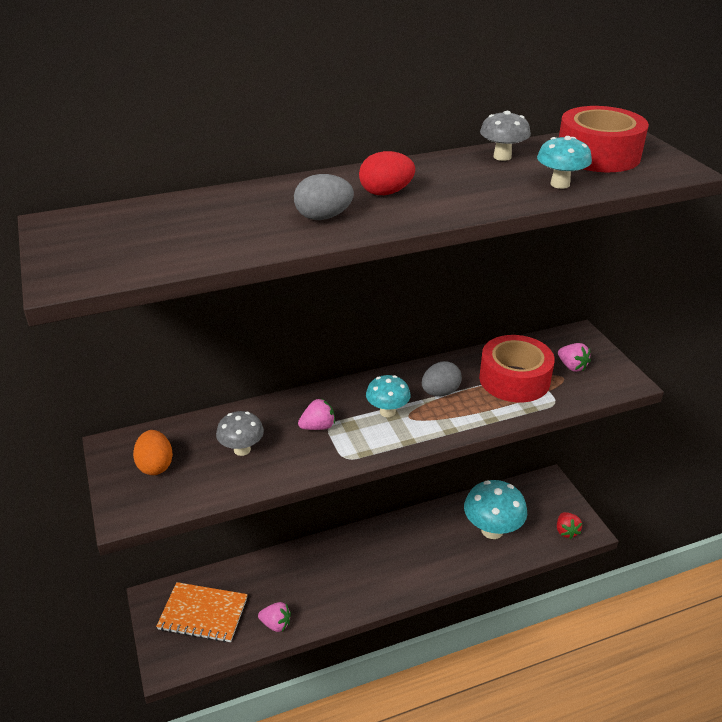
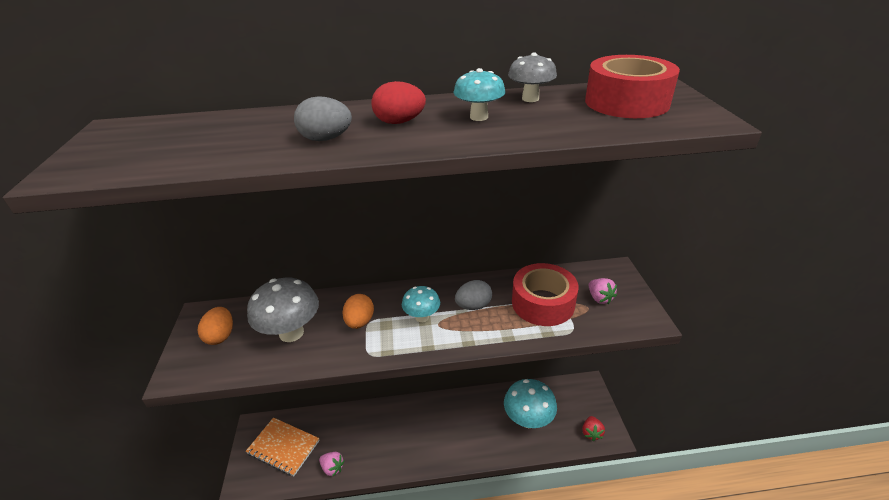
camera: 15 degrees right, 0 degrees up
(242, 449) = (291, 333): grey mushroom -> grey mushroom, size x1.72
(318, 427) = (360, 322): pink strawberry -> orange egg
(560, 184) = (572, 126): turquoise mushroom -> turquoise mushroom (479, 117)

